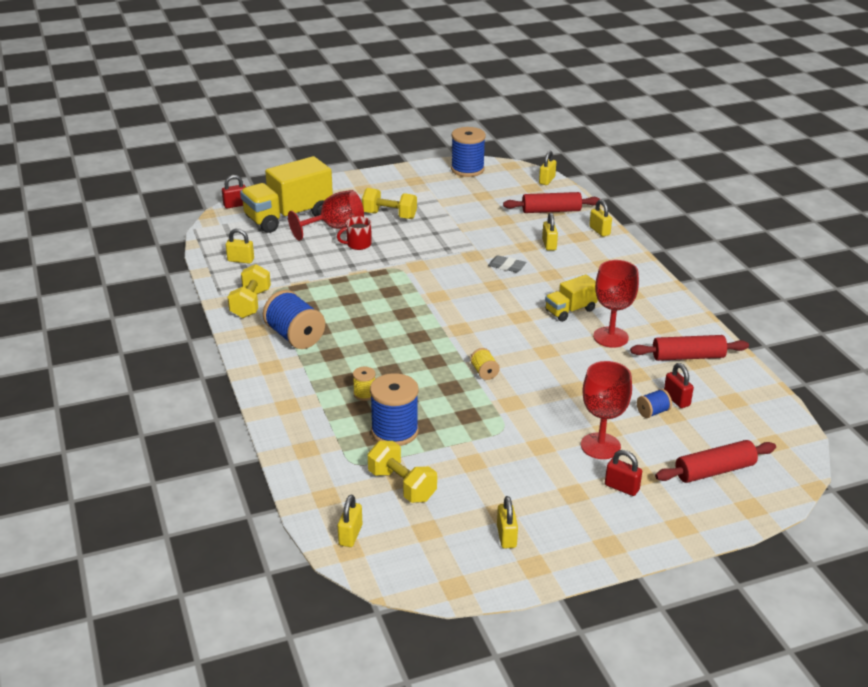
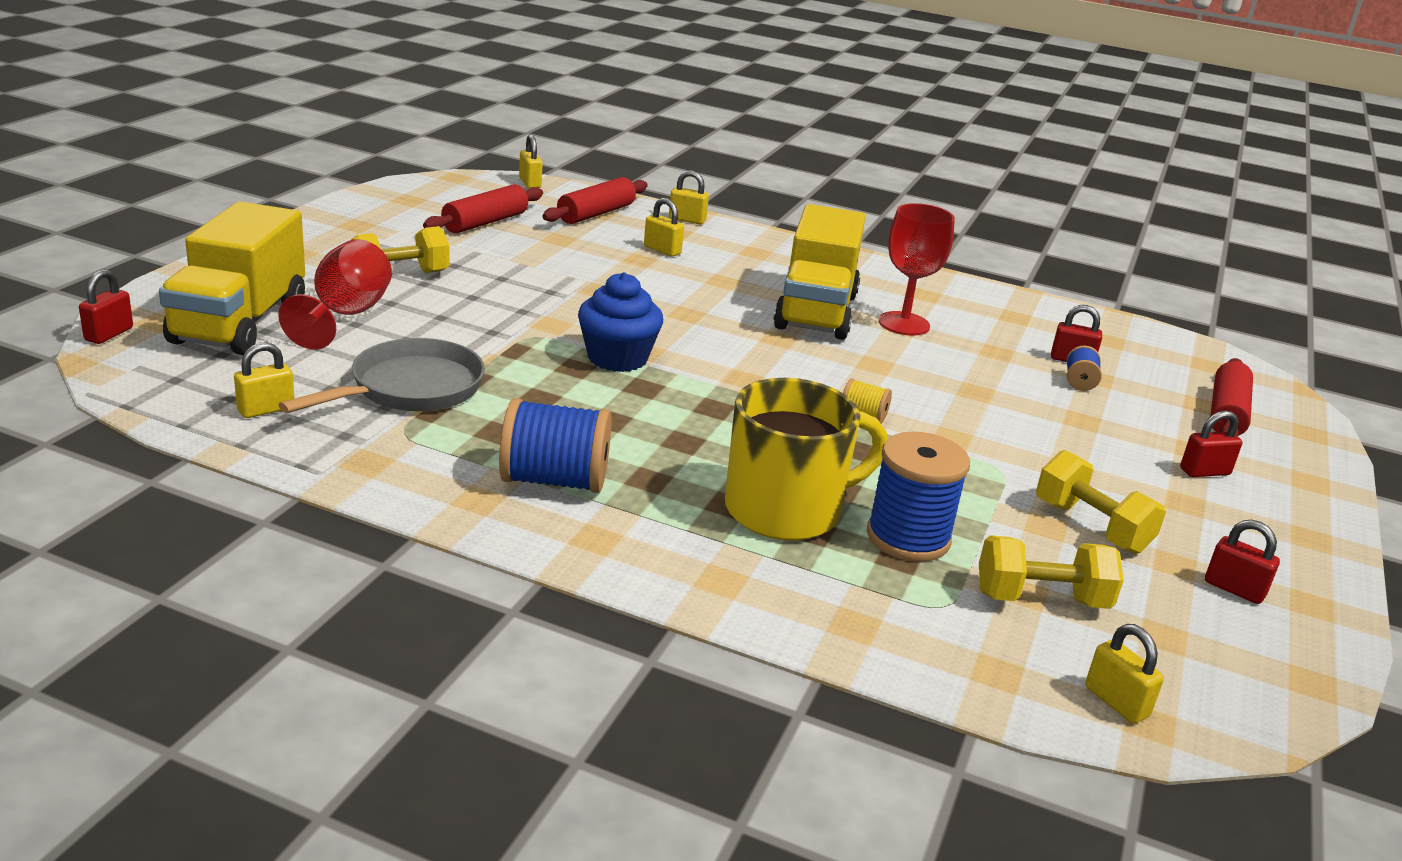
camera: 50 degrees left, 5 degrees down
(250, 304) = (399, 465): yellow dumbbell -> yellow dumbbell (1091, 527)
(305, 273) = (410, 389): none -> grey pan
(358, 244) = (421, 325): red mug -> none
(364, 394) = (786, 510): yellow spool -> yellow mug
(418, 294) = (617, 358): none -> blue cupcake
(467, 169) = (407, 194): blue spool -> none
(506, 536) = (1234, 589): yellow padlock -> red padlock
(507, 266) = (661, 288): grey eraser -> none
(570, 310) = (816, 312): yellow truck -> yellow truck, size x1.88
(600, 446) = (1109, 439): red goblet -> none
(688, 357) = (1000, 315): red rolling pin -> red rolling pin (485, 222)

